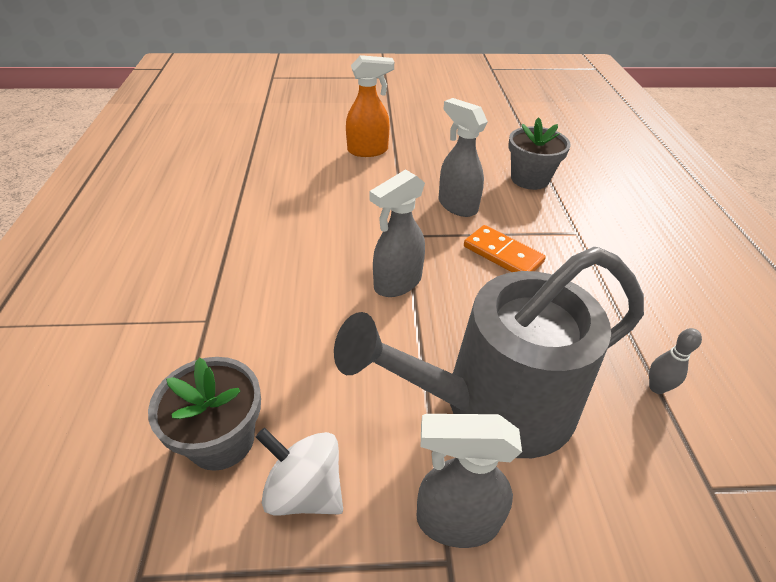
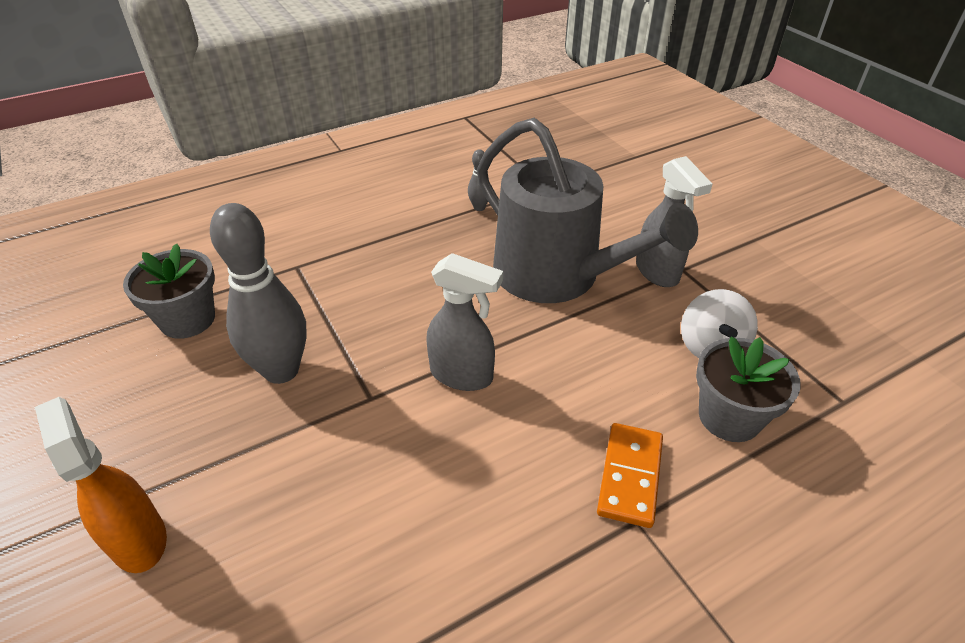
camera: 115 degrees left, 0 degrees up
(457, 205) = (281, 370): grey spray bottle -> grey bowling pin
(502, 254) = (365, 309): orange domino -> orange domino (630, 476)

